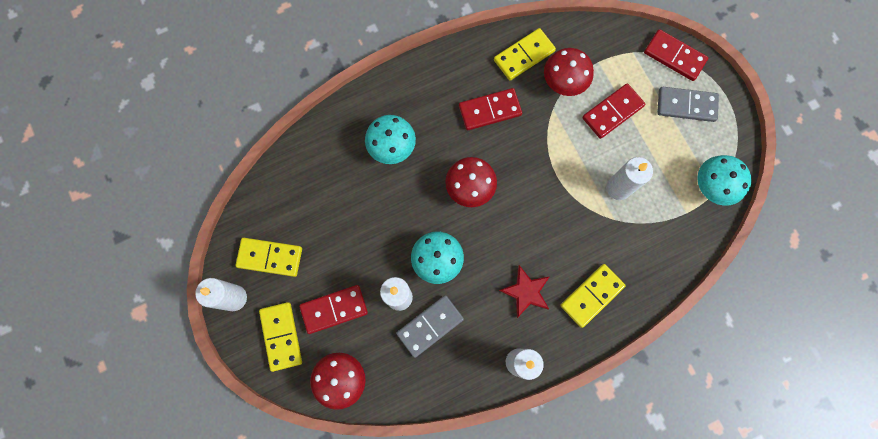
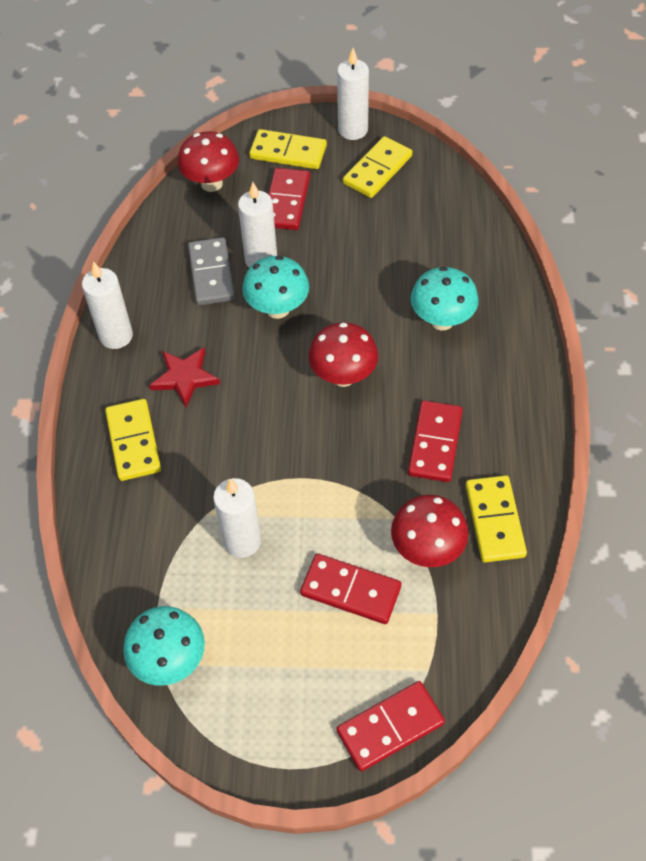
camera: 120 degrees right, 20 degrees down
(612, 112) = (350, 591): red domino -> red domino turned 60 degrees counterclockwise
(686, 105) = (305, 698): grey domino -> none

